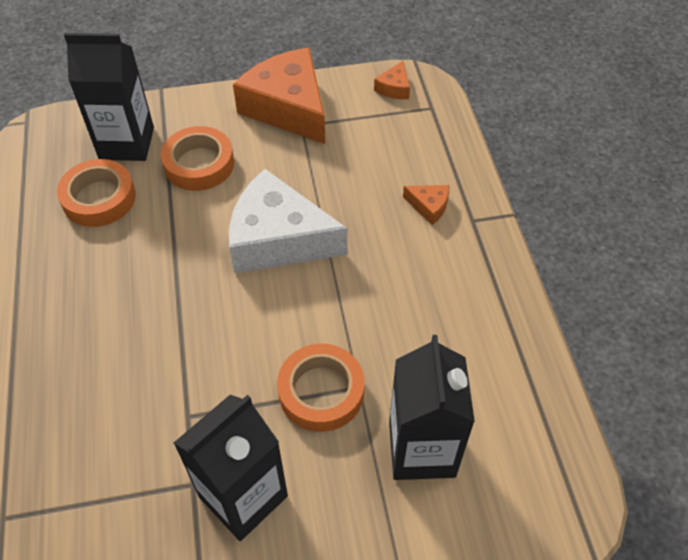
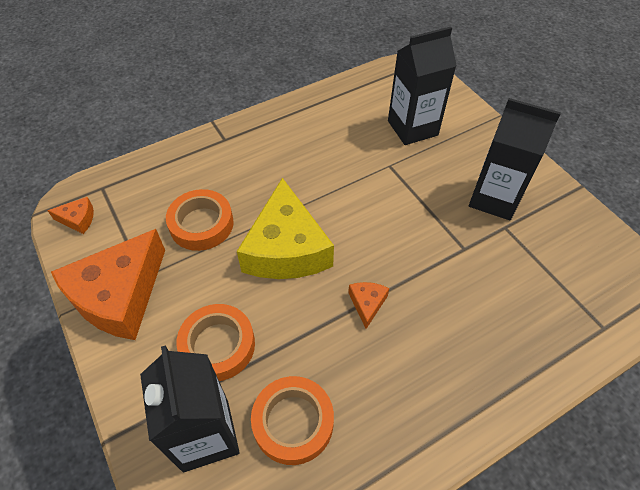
camera: 110 degrees left, 0 degrees up
(278, 239) = (286, 248): white cheese -> yellow cheese
(321, 391) = (403, 182): orange tape -> orange tape (201, 224)
(429, 206) = (219, 165): orange cheese -> orange cheese (367, 304)

